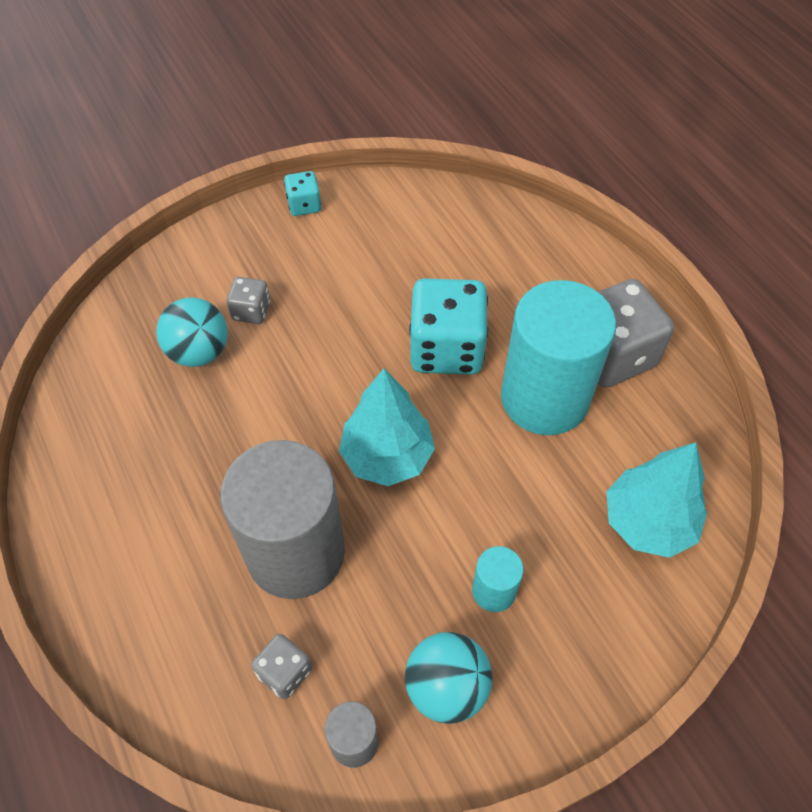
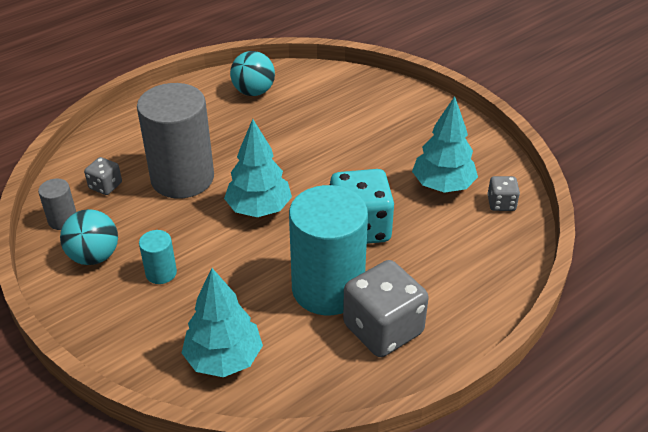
camera: 80 degrees right, 15 degrees down
(199, 352) = (323, 113): turquoise ball -> turquoise ball (253, 92)
(251, 311) = (364, 129): grey dice -> grey dice (501, 203)
(304, 205) = (473, 137): turquoise dice -> none
(387, 253) = (442, 185): none -> turquoise tree

